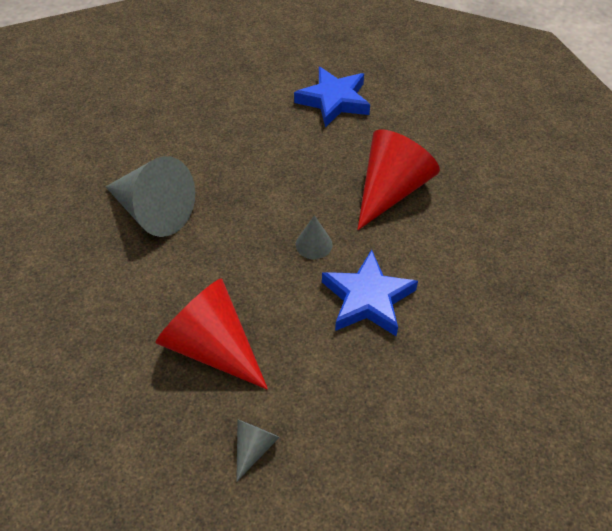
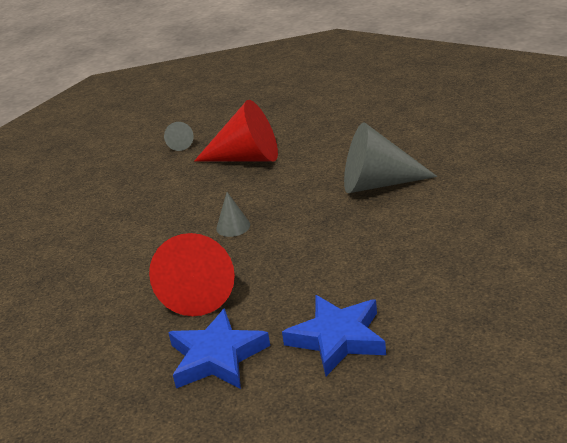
camera: 150 degrees right, 20 degrees down
(367, 299) = (164, 221): blue star -> blue star (217, 357)

